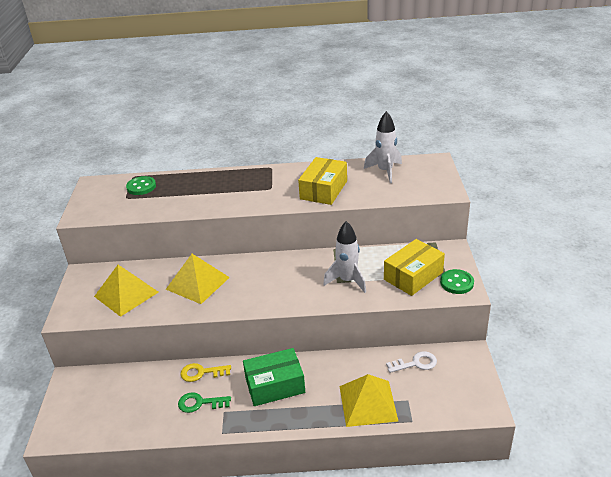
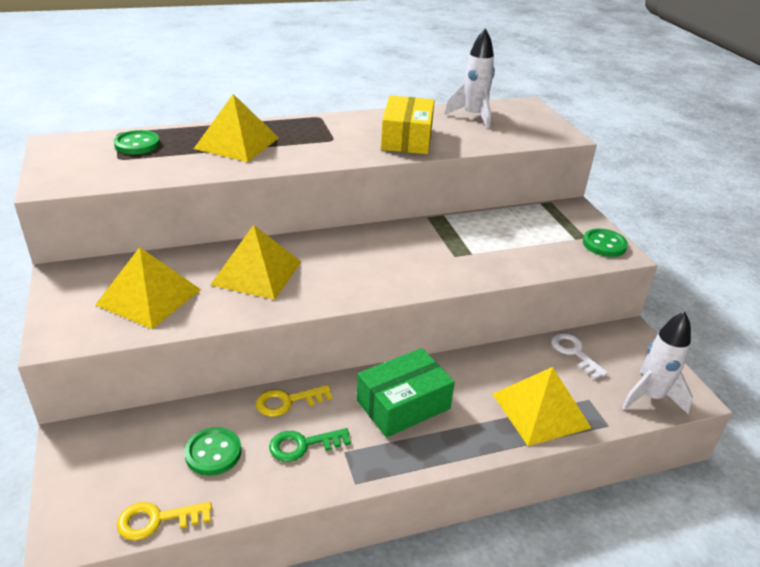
camera: 20 degrees left, 0 degrees up
(100, 436) = (157, 520): none -> yellow key
(145, 400) = (213, 453): none -> green button
(204, 188) = (237, 143): none -> yellow pyramid
(347, 281) = (467, 253): white rocket -> white rocket (650, 397)
(413, 276) = (547, 241): yellow box -> none
(415, 363) = (574, 352): white key -> white key turned 90 degrees counterclockwise

